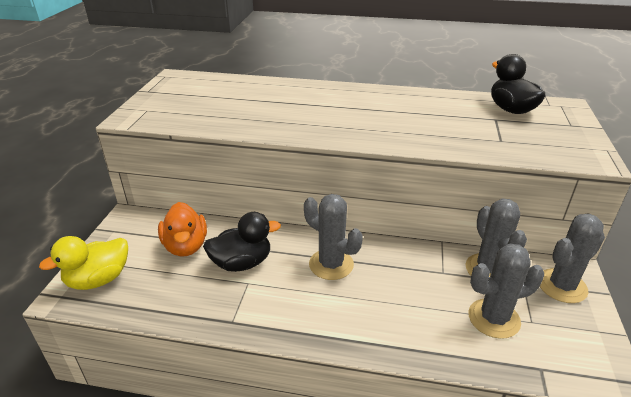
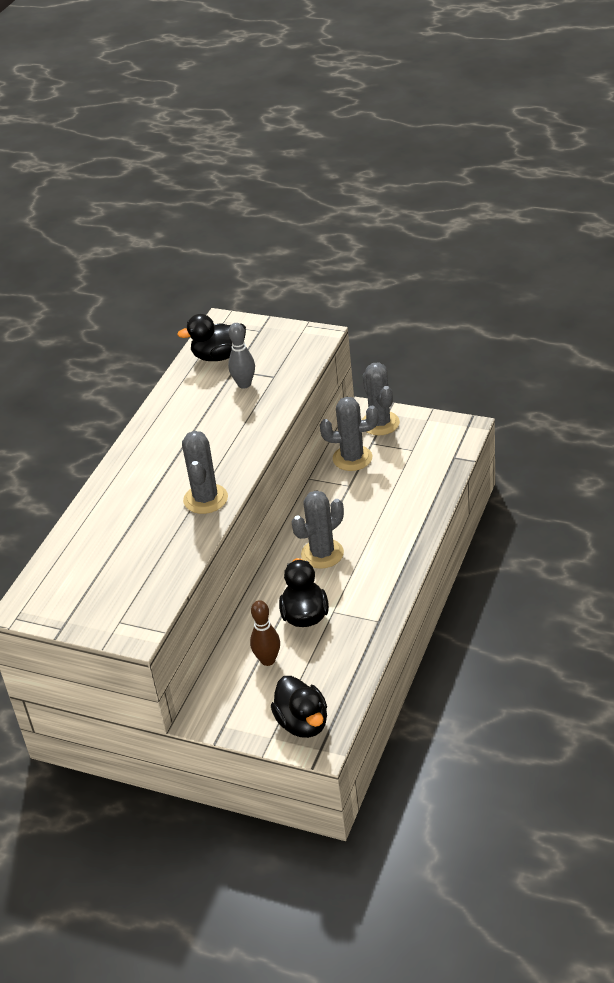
camera: 75 degrees left, 5 degrees up
(99, 279) = (303, 723): yellow duck -> black duck
(186, 246) = (268, 660): orange duck -> brown bowling pin
(477, 126) = (244, 384): none -> grey bowling pin
(494, 318) = (405, 468): grey cactus -> grey cactus (205, 499)

